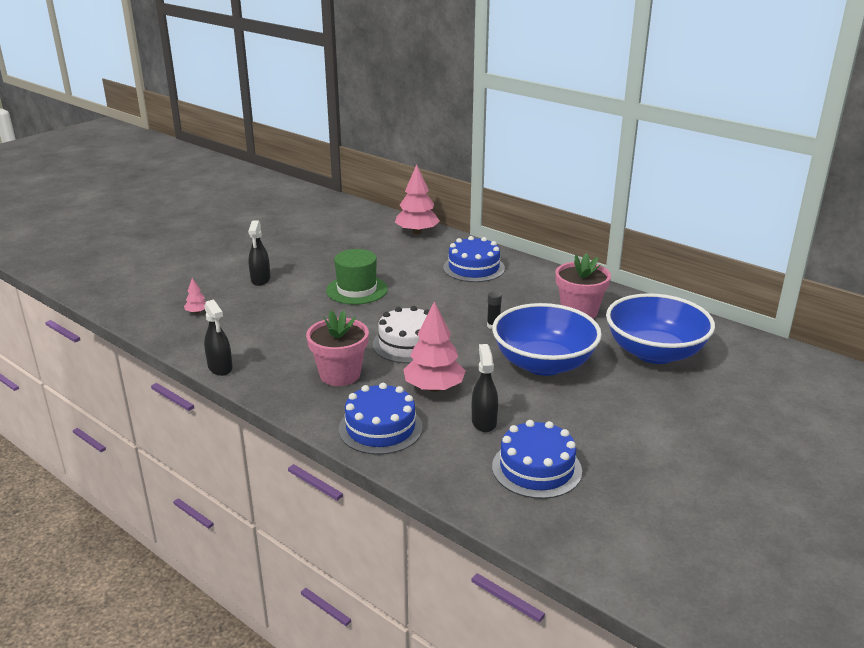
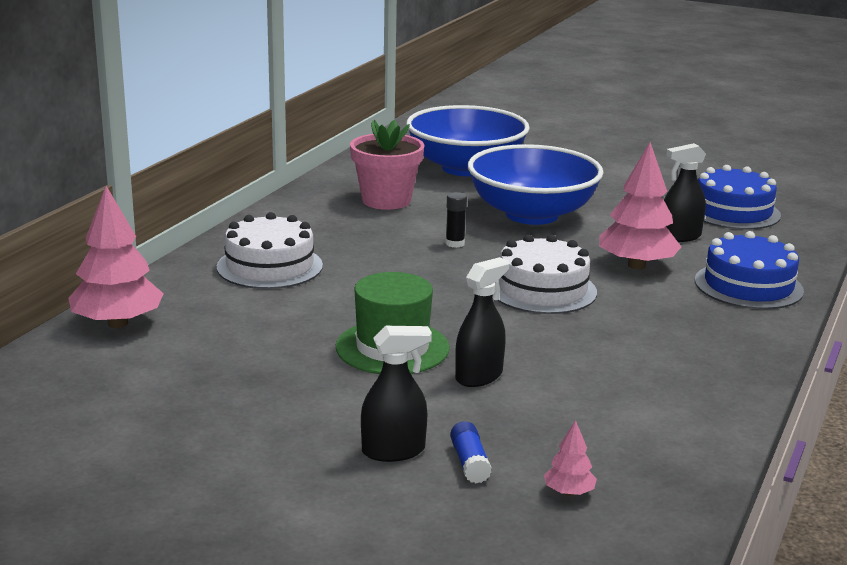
camera: 105 degrees left, 5 degrees down
(220, 368) = (727, 419): black spray bottle -> black spray bottle (479, 376)
(238, 294) = (469, 463): none -> blue glue stick
(340, 374) = (660, 324): pink flower pot -> none
(474, 268) = (269, 266): blue cake -> white cake

